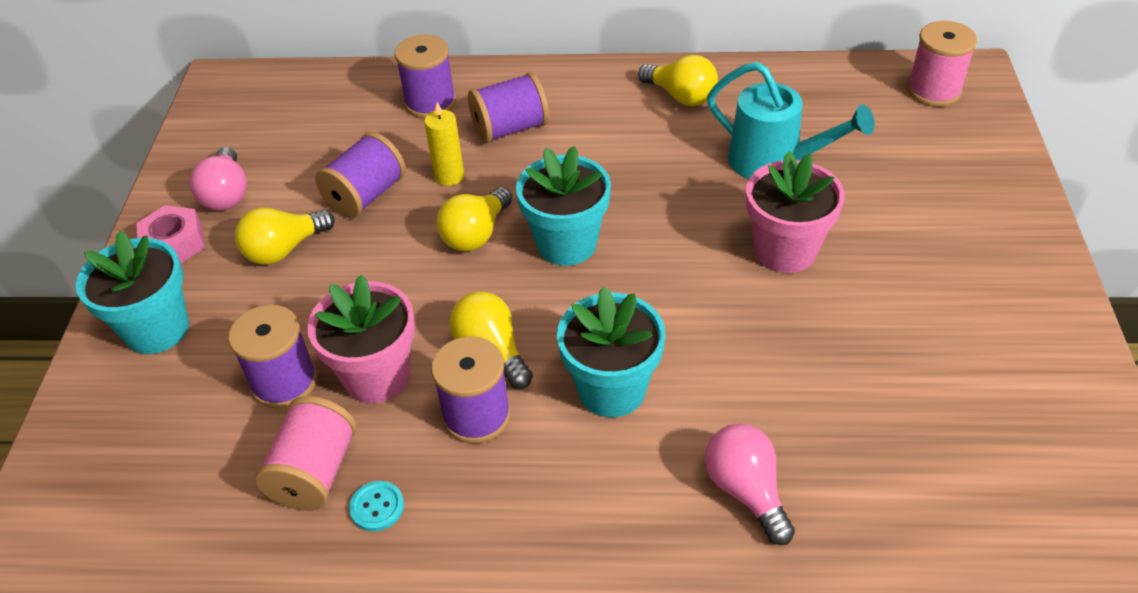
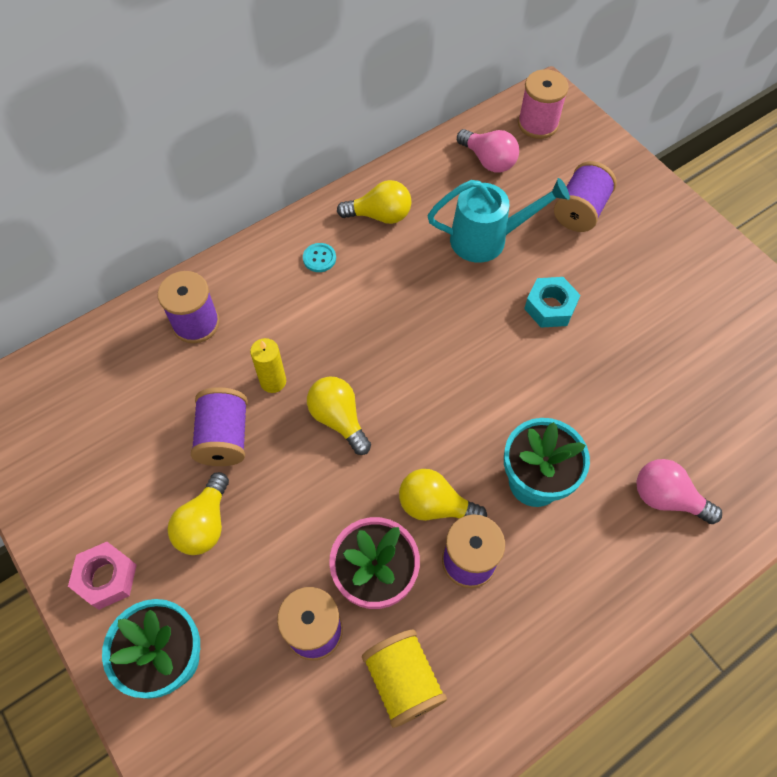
camera: 40 degrees left, 15 degrees up
(227, 194) = (106, 506): pink light bulb -> pink light bulb (488, 160)
(315, 472) = (403, 681): pink spool -> yellow spool
(377, 507) = (467, 674): turquoise button -> turquoise button (319, 258)
(476, 234) = (338, 419): yellow light bulb -> yellow light bulb turned 150 degrees clockwise
(510, 128) = (281, 312): purple spool -> purple spool (580, 211)
(567, 244) = (409, 388): turquoise flower pot -> none
(785, 251) = (550, 307): pink flower pot -> turquoise nut

